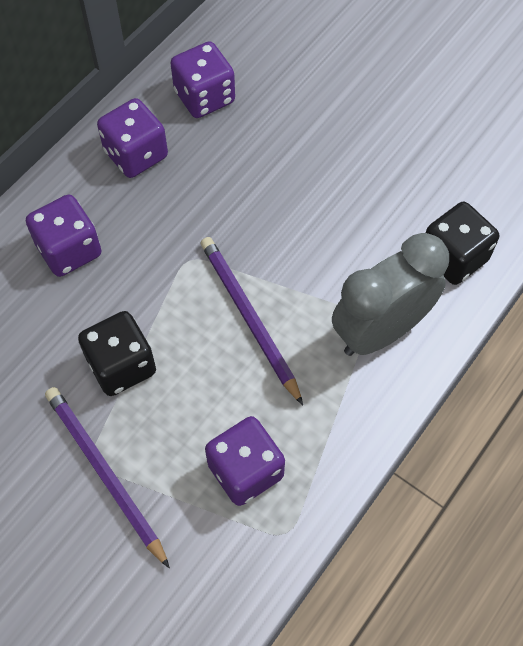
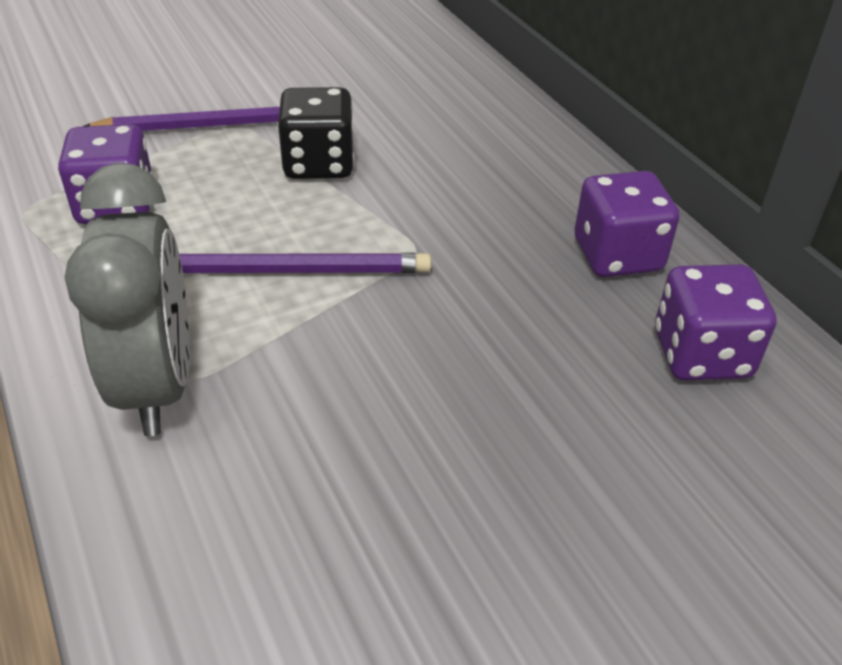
camera: 115 degrees right, 20 degrees down
(69, 250) = (497, 168): purple dice -> none
(453, 257) = (189, 538): black dice -> none

